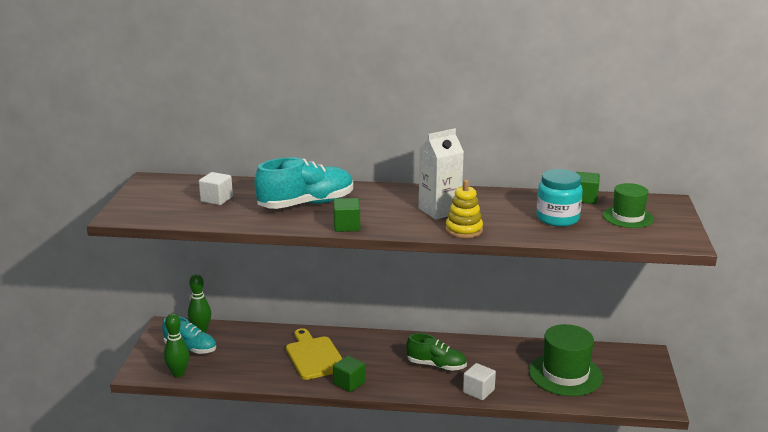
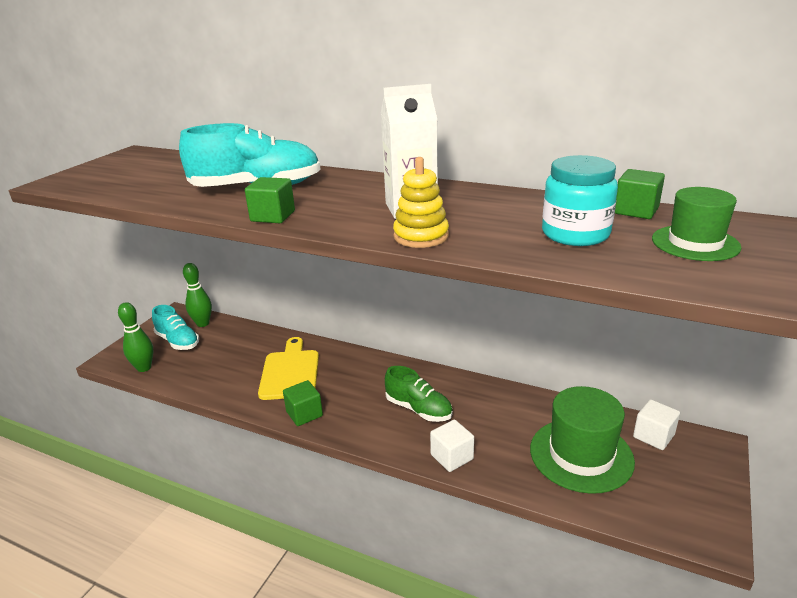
camera: 20 degrees right, 5 degrees up
(216, 199) = (169, 175): white cube -> white cube (653, 436)

